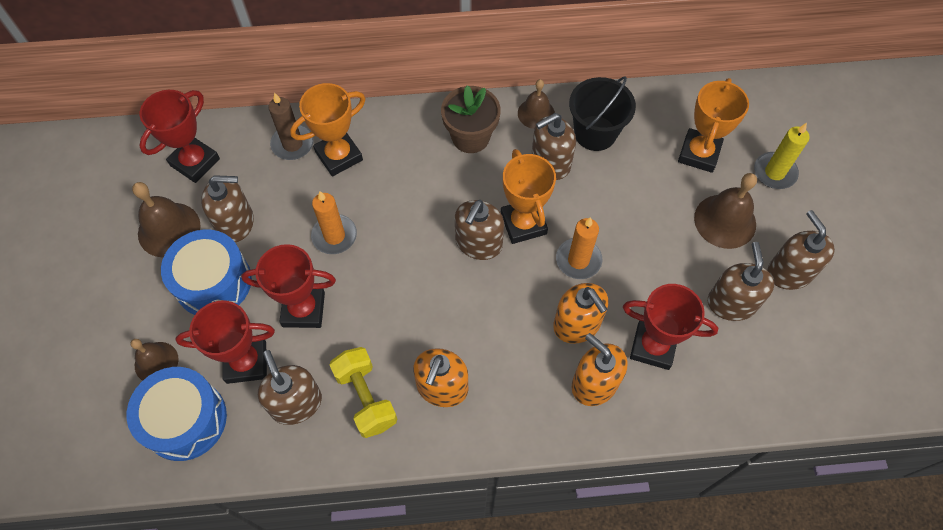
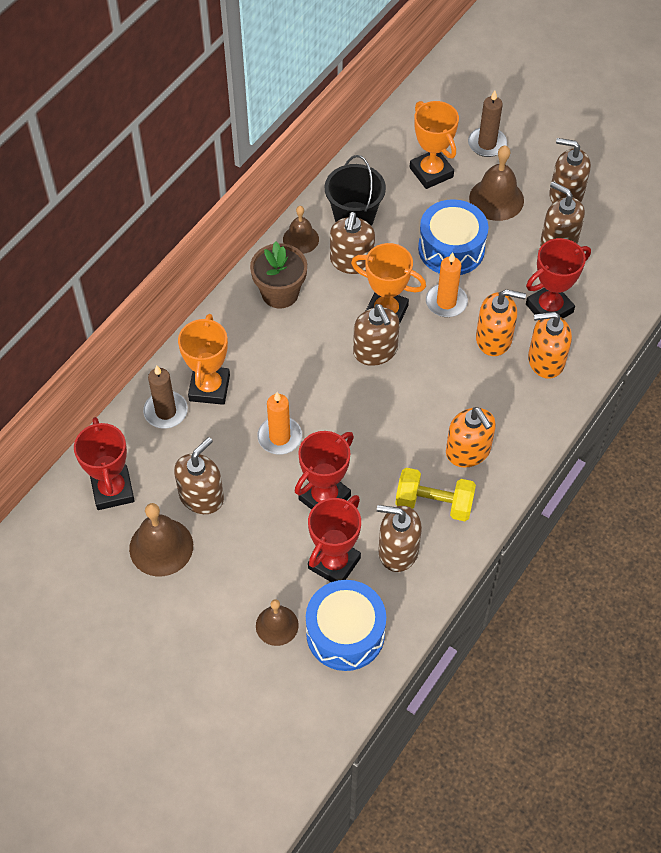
camera: 50 degrees left, 5 degrees down
(213, 282) = (242, 544): blue drum -> blue drum (451, 249)
(774, 172) = (487, 144): yellow candle -> brown candle

